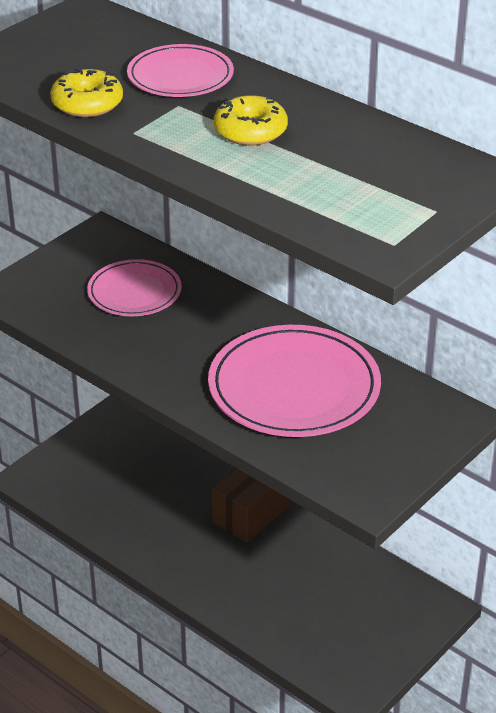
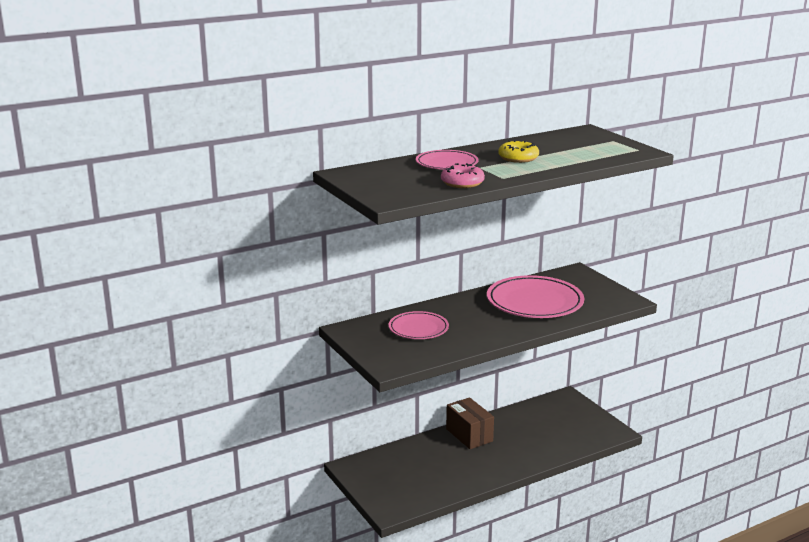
camera: 70 degrees left, 15 degrees down
(87, 103) = (462, 183): yellow donut -> pink donut

